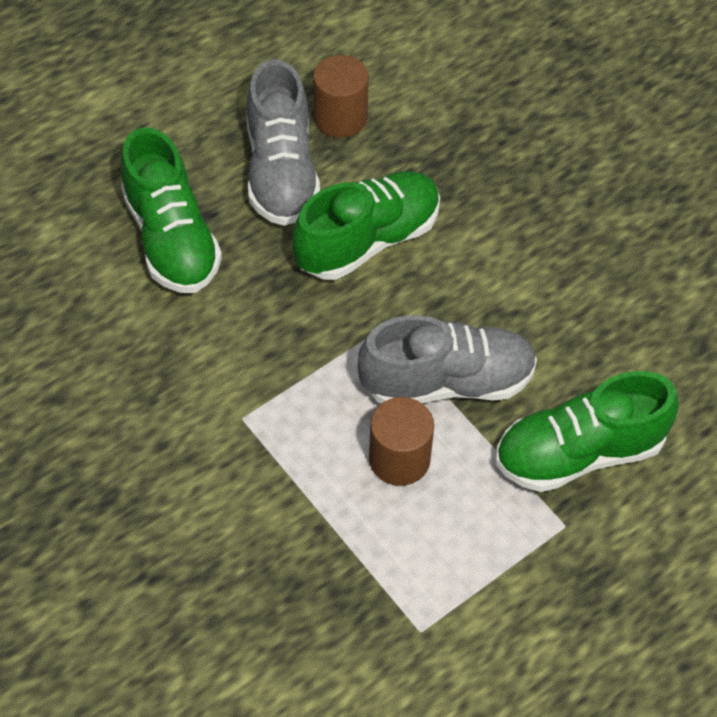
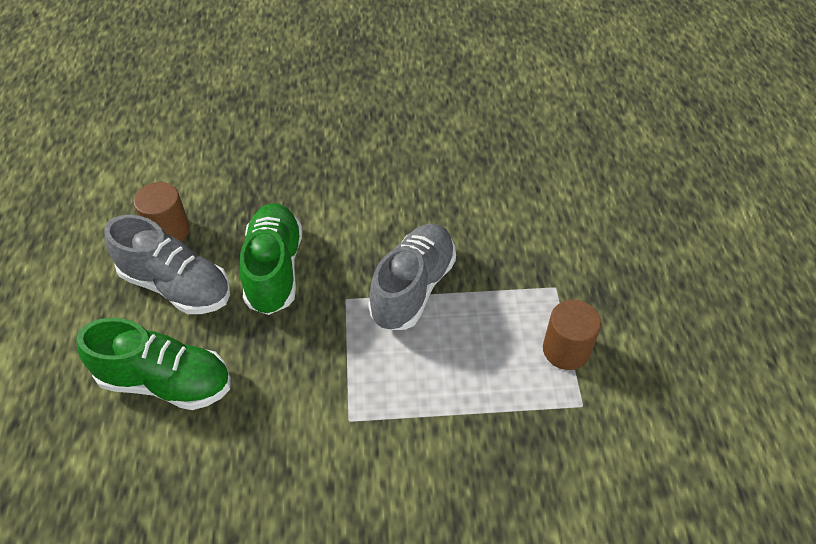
camera: 55 degrees left, 5 degrees down
(399, 459) = (449, 345): brown cylinder -> brown cylinder (566, 350)
(579, 453) = (511, 252): green shoe -> none

